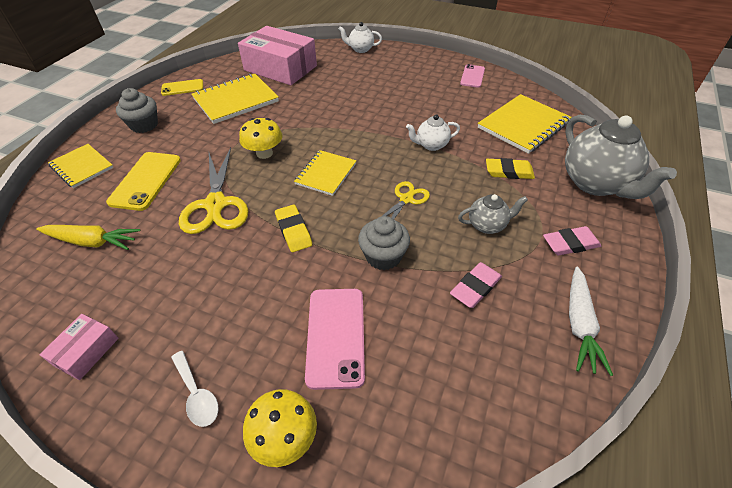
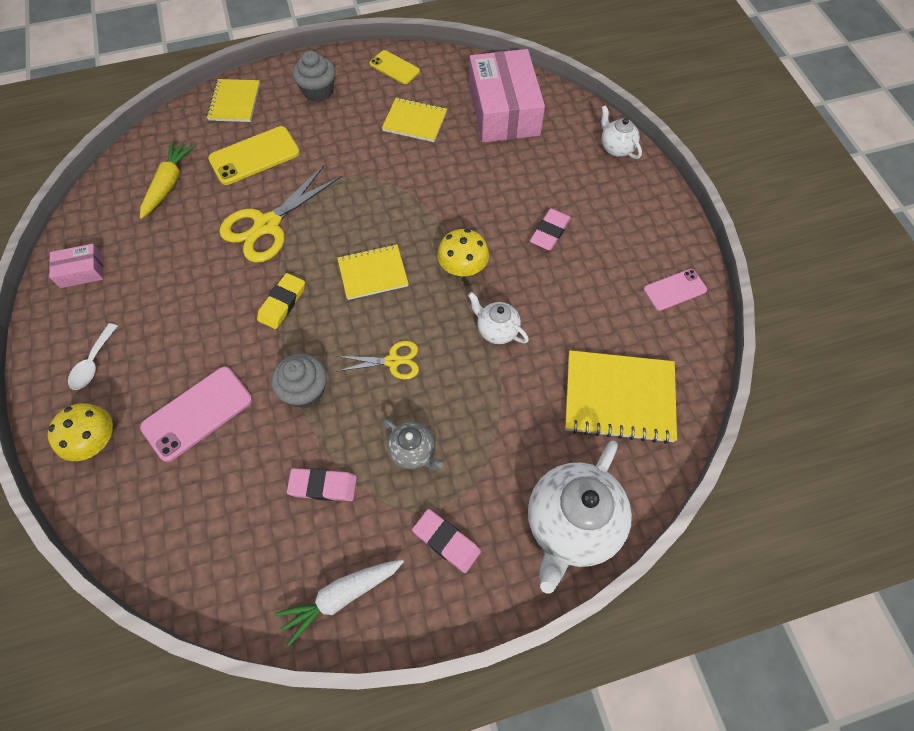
camera: 50 degrees right, 15 degrees up
(92, 242) = (168, 184): yellow carrot -> yellow carrot turned 135 degrees counterclockwise
(236, 100) = (415, 121): yellow notebook -> yellow notebook, size x0.64
(264, 153) = (359, 206): yellow mushroom -> yellow mushroom (463, 268)
(386, 94) = (549, 232): none -> pink eraser
(509, 172) = (516, 427): yellow eraser -> none
(595, 183) = (571, 524): grey teapot -> white teapot

